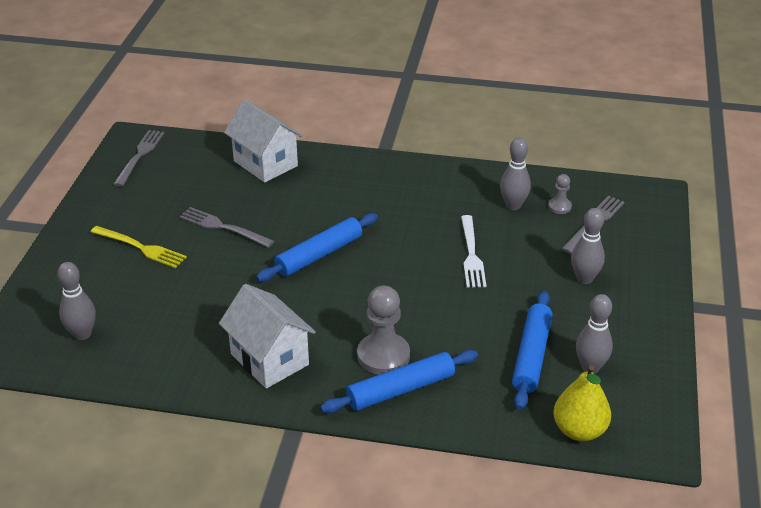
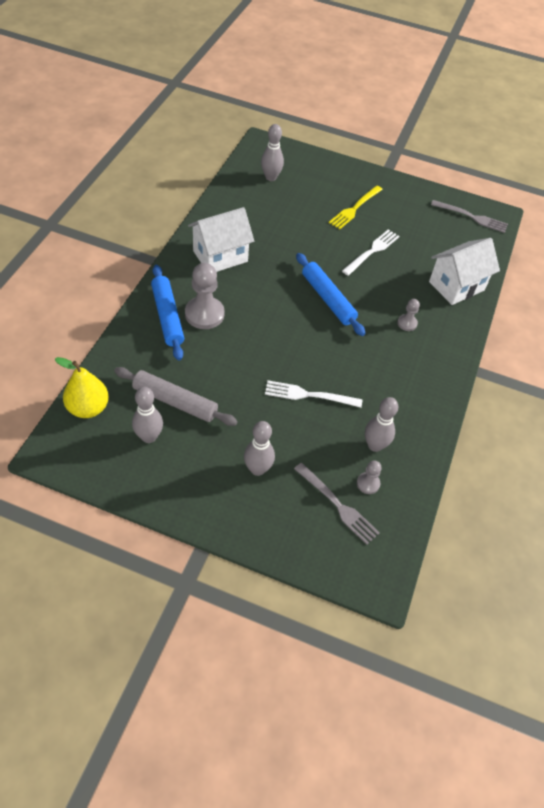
camera: 95 degrees right, 15 degrees up
(222, 227) = (372, 251): grey fork -> white fork
(337, 194) = (407, 323): none -> grey pawn
(531, 356) = (175, 402): blue rolling pin -> grey rolling pin

